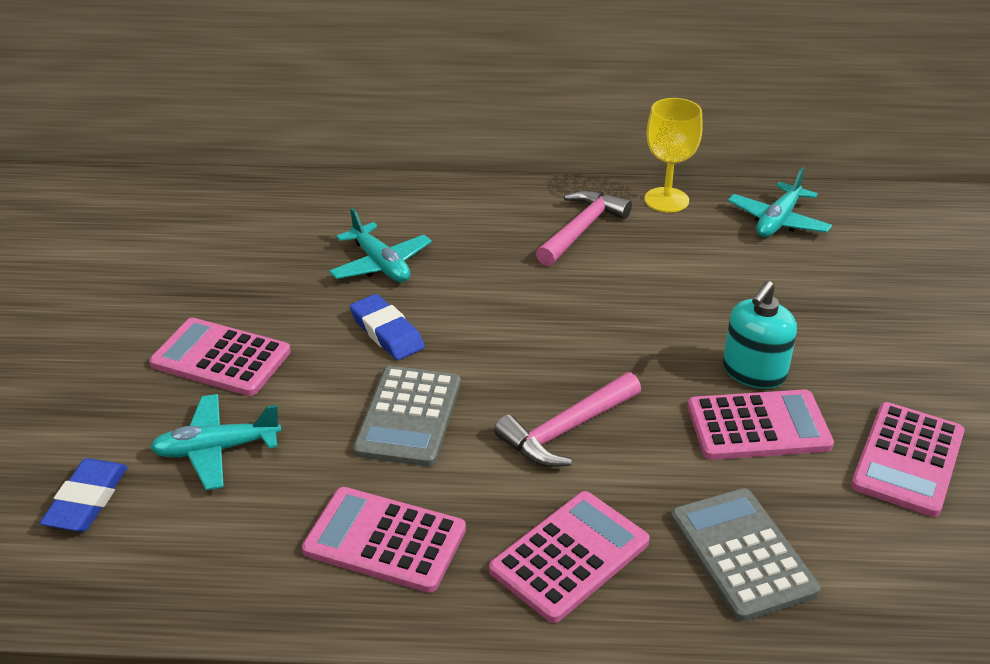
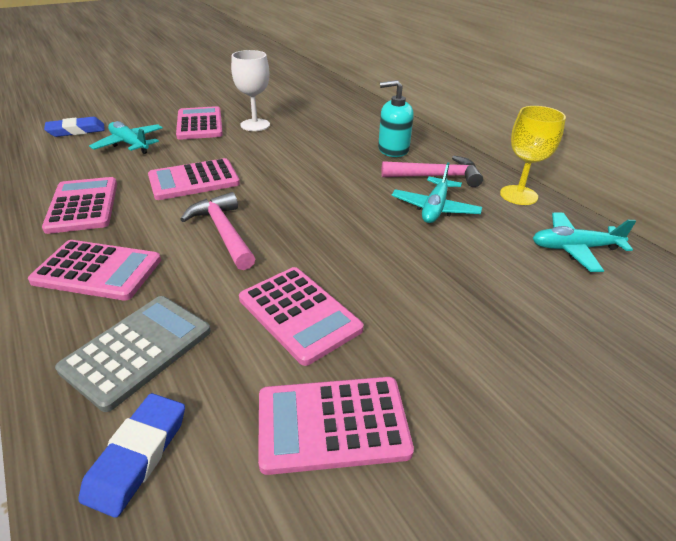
camera: 55 degrees right, 0 degrees up
(287, 307) = (255, 125): none -> white goblet
(380, 264) = (319, 134): turquoise plane -> turquoise plane (435, 208)
(387, 332) = (262, 153): blue eraser -> blue eraser (137, 455)
(408, 416) = (194, 180): grey calculator -> pink calculator
(566, 430) = (224, 232): pink hammer -> pink hammer turned 45 degrees clockwise
(754, 372) = (365, 292): turquoise soap dispenser -> turquoise soap dispenser (393, 149)

